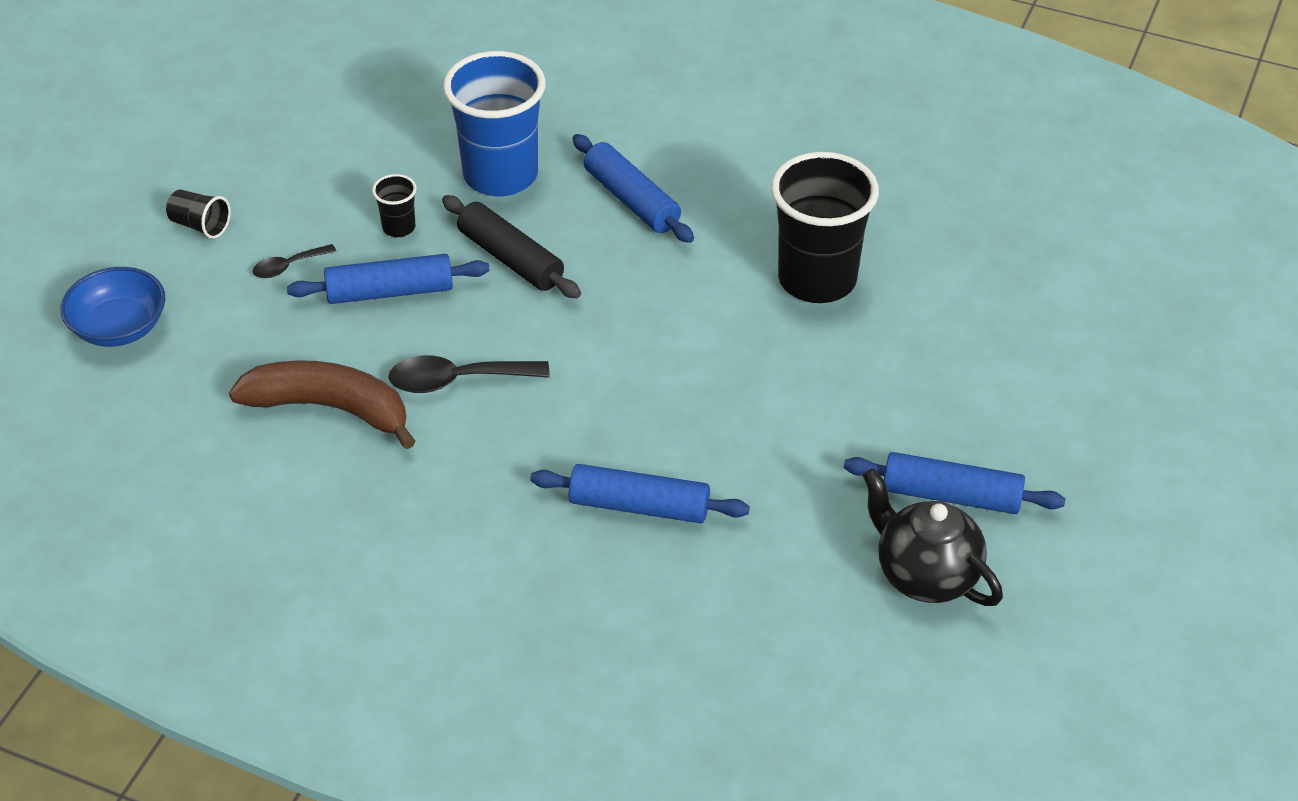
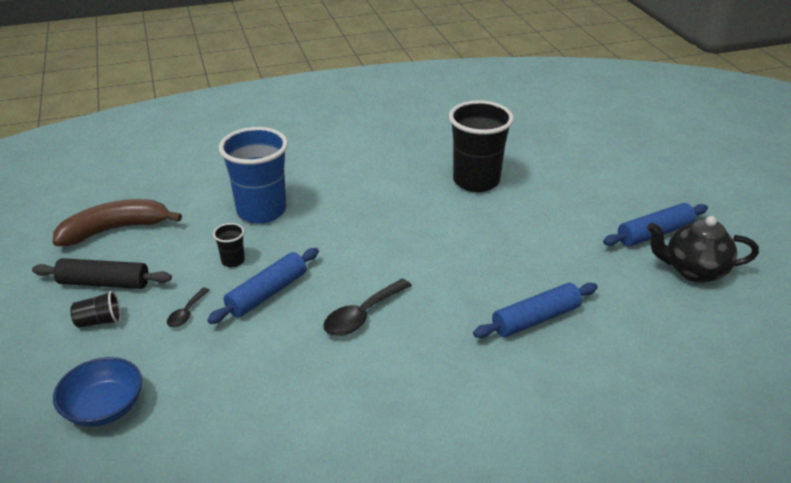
camera: 40 degrees left, 10 degrees down
(330, 408) = (306, 372): brown banana -> brown banana (115, 229)
(510, 258) = (316, 244): black rolling pin -> black rolling pin (104, 283)
(632, 200) = (345, 190): blue rolling pin -> none

